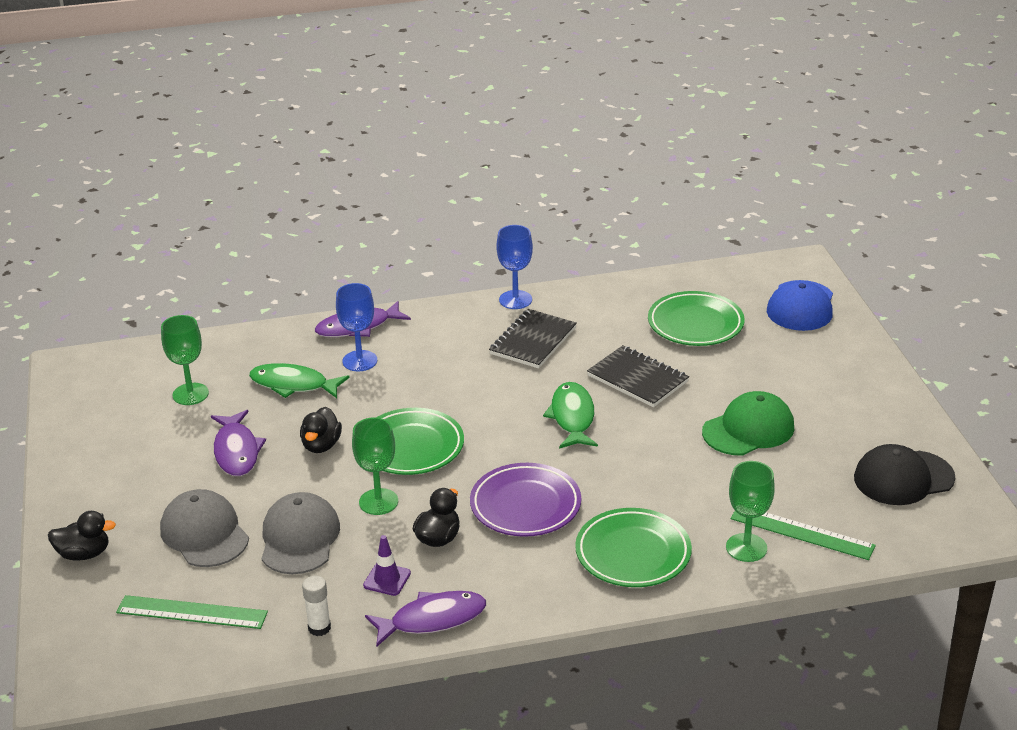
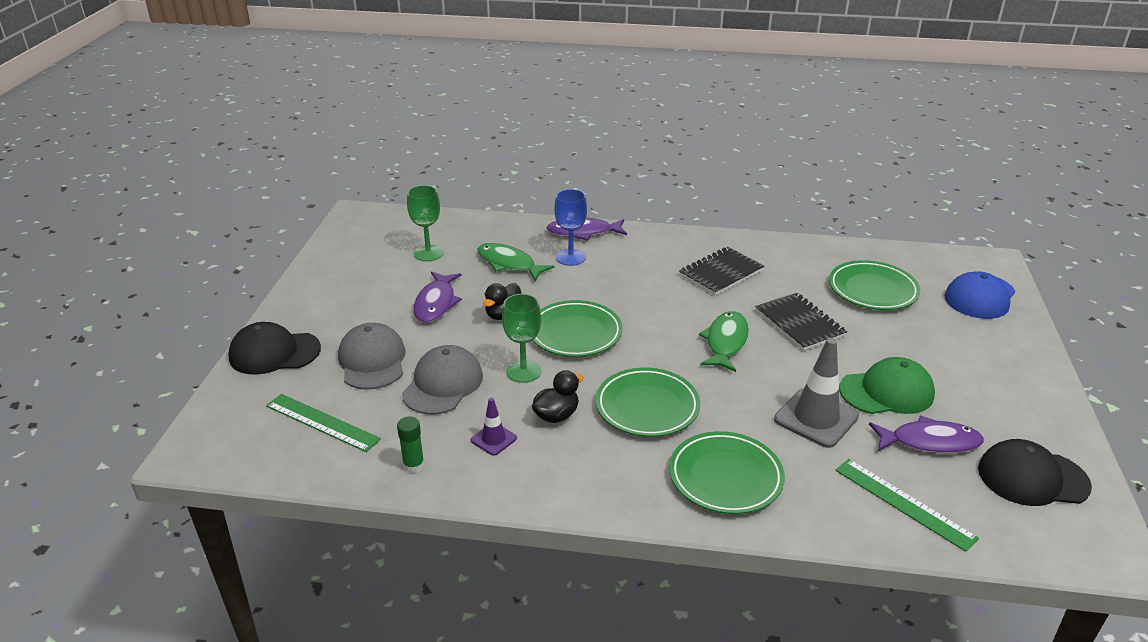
camera: 20 degrees right, 0 degrees up
(84, 554) = (274, 353): black duck -> black cap
(319, 628) = (413, 465): white glue stick -> green glue stick
(432, 619) = (512, 486): purple fish -> purple fish (929, 442)
(515, 300) = (722, 238): blue goblet -> none
(525, 505) = (647, 407): purple plate -> green plate
(693, 473) = (816, 418): none -> grey traffic cone
(746, 548) = (840, 503): green goblet -> none

